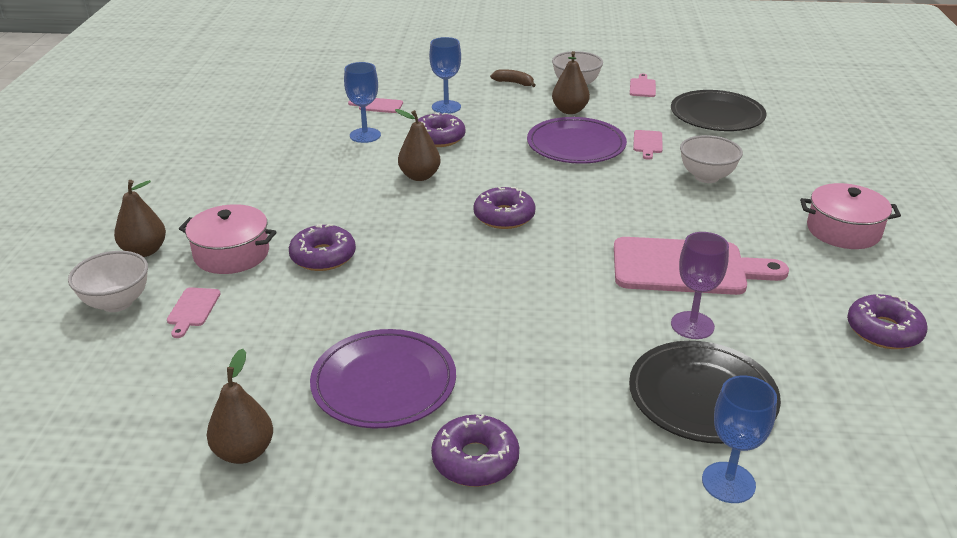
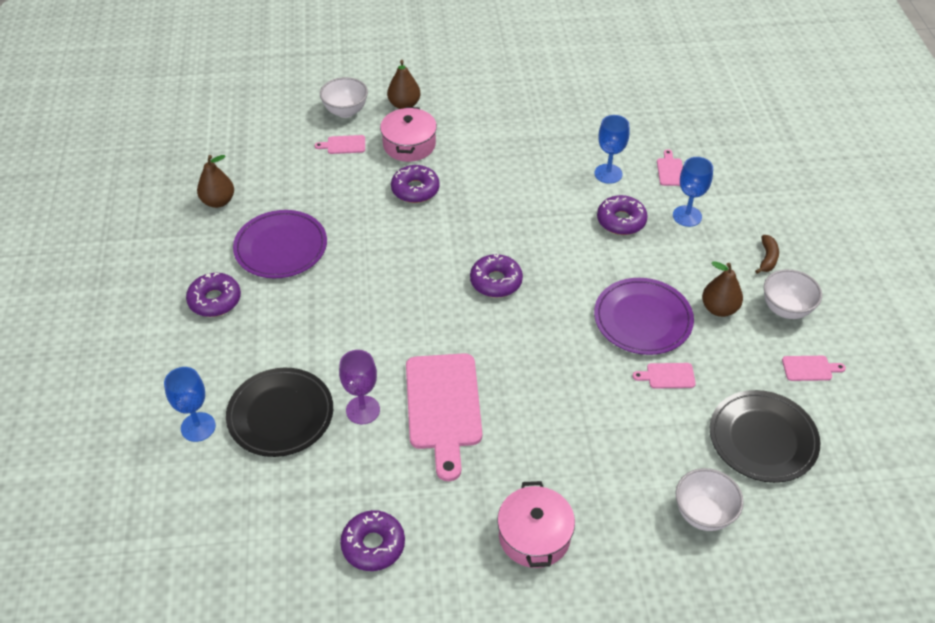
camera: 80 degrees right, 15 degrees up
(419, 176) = (547, 220): brown pear -> none
(706, 177) = (610, 425): white bowl -> white bowl (703, 514)

